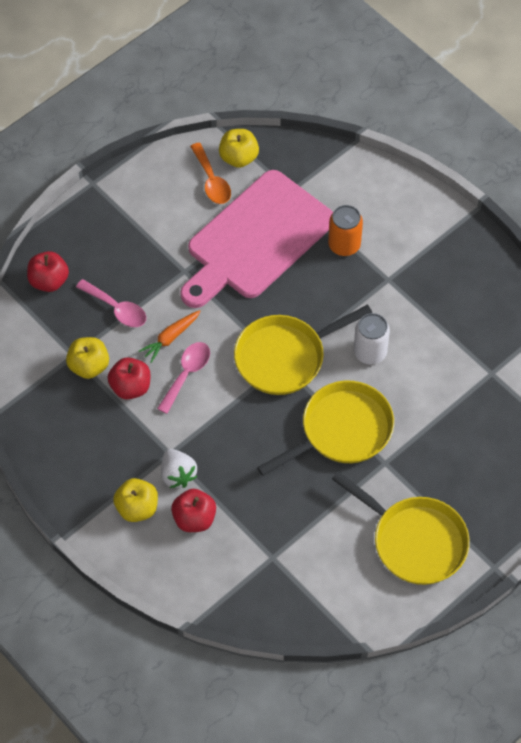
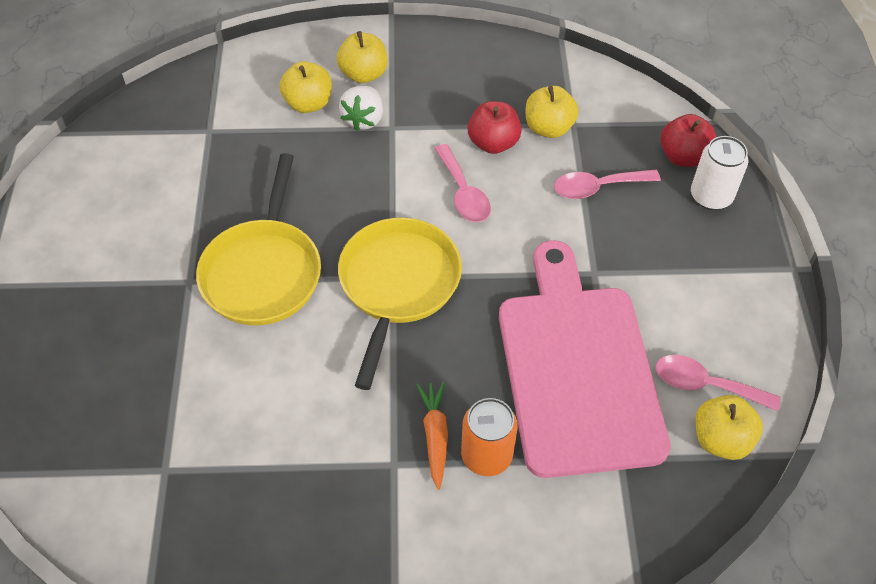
camera: 130 degrees right, 5 degrees down
(170, 338) = (519, 207): orange carrot -> orange carrot (435, 436)
(177, 475) = (363, 119): white strawberry -> white strawberry turned 90 degrees counterclockwise
(194, 519) = (308, 103): red apple -> yellow apple
(212, 181) = (705, 385): orange spoon -> pink spoon
(370, 352) = (321, 367): white can -> white can (711, 196)
(414, 541) = (89, 243): yellow pan -> none

